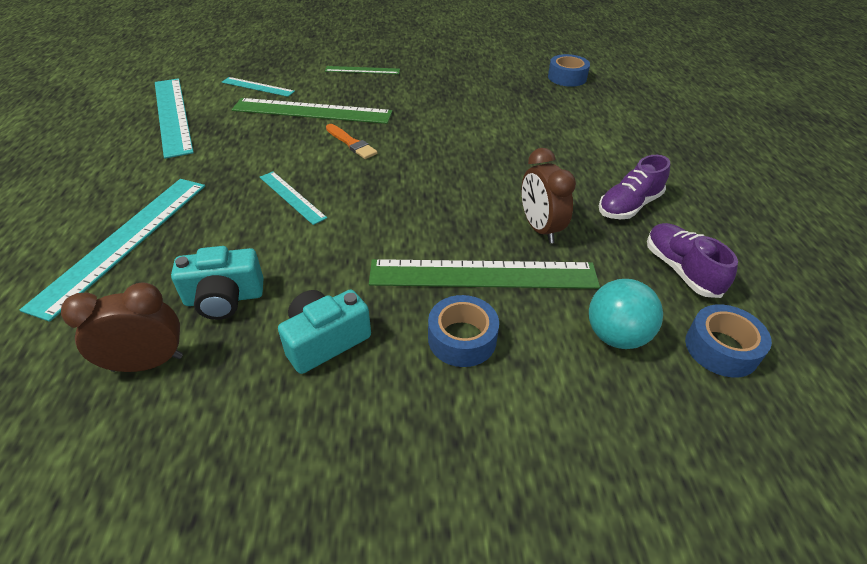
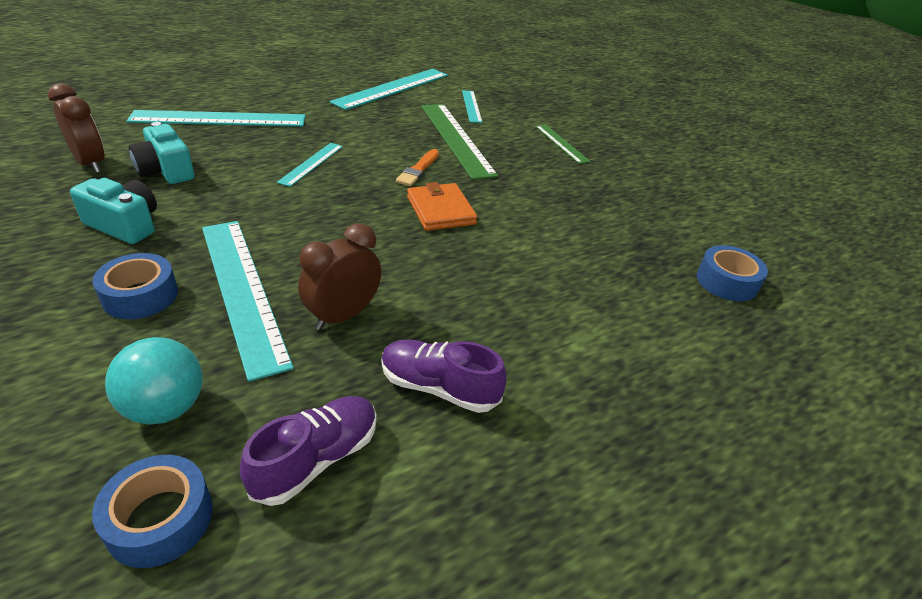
camera: 60 degrees right, 5 degrees down
(424, 150) = (440, 210): none -> orange wallet
(483, 274) = (242, 290): green ruler -> turquoise ruler

